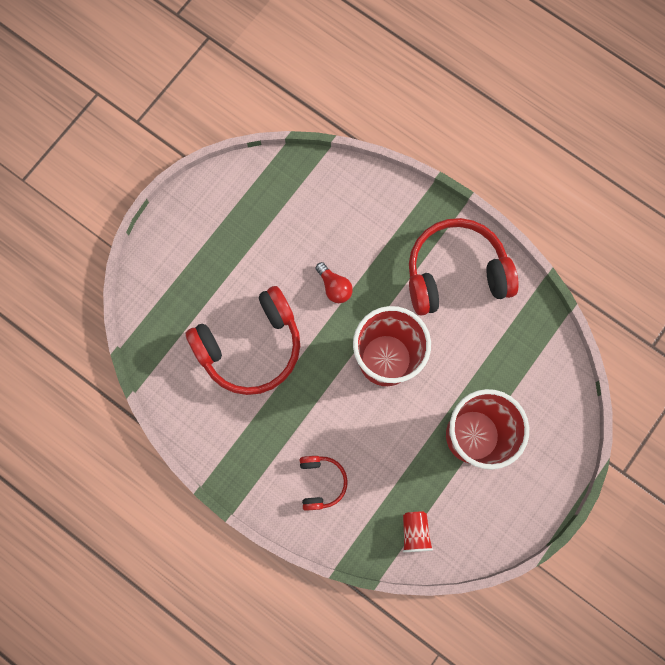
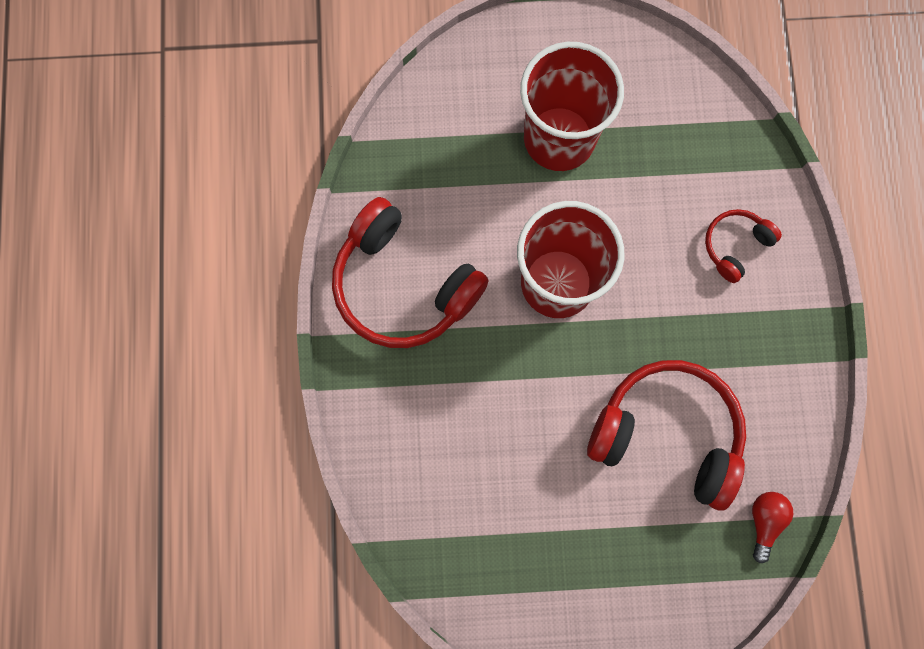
camera: 130 degrees left, 0 degrees up
(334, 287) = (526, 399): red light bulb -> red light bulb (764, 521)
(415, 532) = (699, 121): red cup -> none

